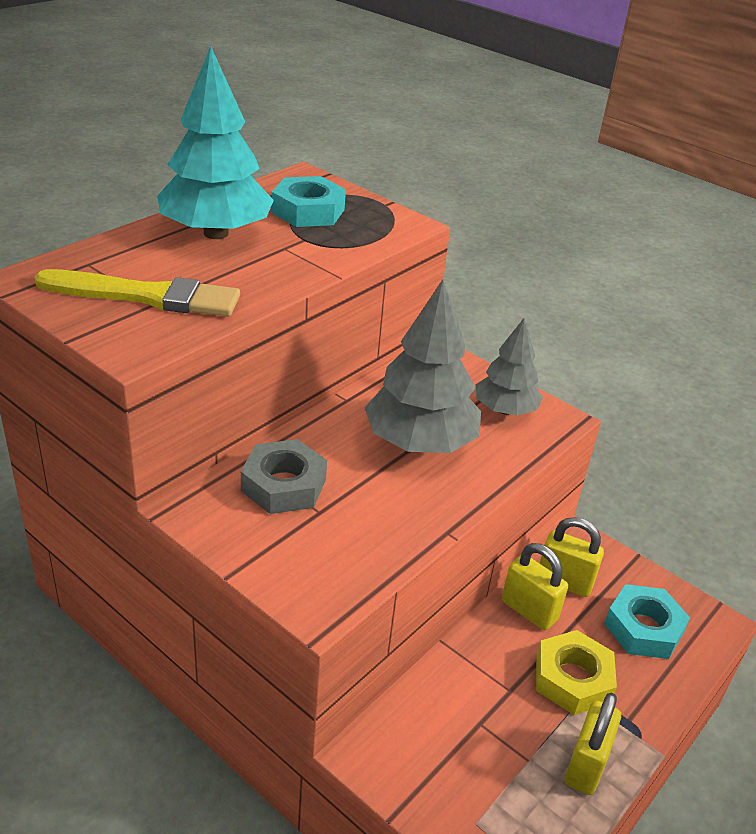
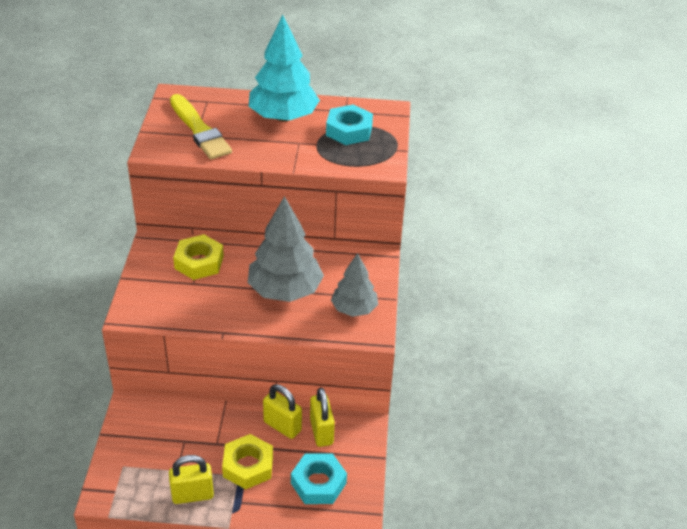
camera: 55 degrees right, 5 degrees up
(284, 485) = (199, 262): grey nut -> yellow nut
(529, 610) = (282, 426): yellow padlock -> yellow padlock turned 60 degrees counterclockwise

